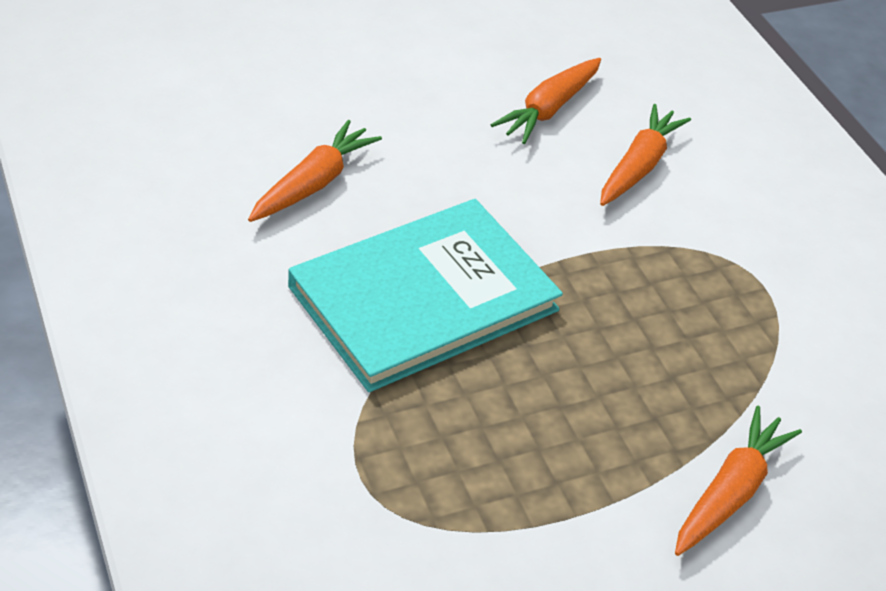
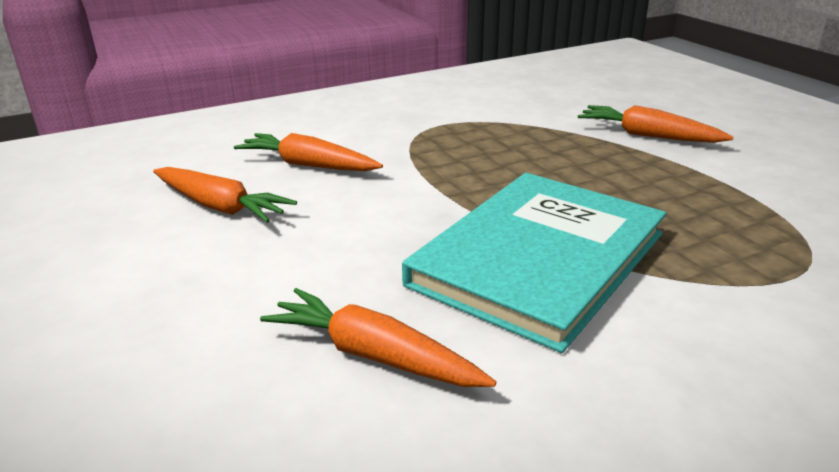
camera: 90 degrees left, 15 degrees down
(424, 299) = (539, 259): turquoise book -> turquoise book turned 75 degrees clockwise

